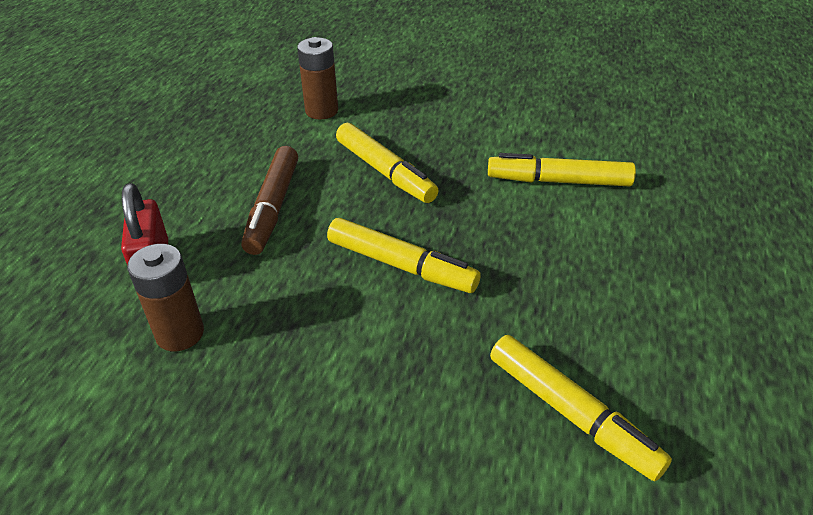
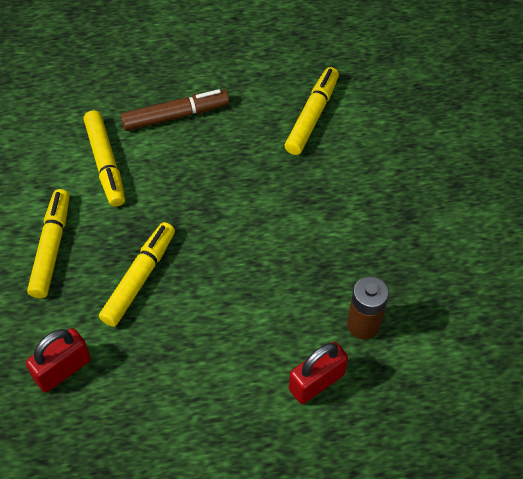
camera: 115 degrees left, 15 degrees up
(273, 207) = (218, 336): brown marker -> brown marker (175, 115)
(321, 111) = (62, 369): brown battery -> red padlock
(401, 265) = (241, 228): yellow marker -> yellow marker (51, 248)

